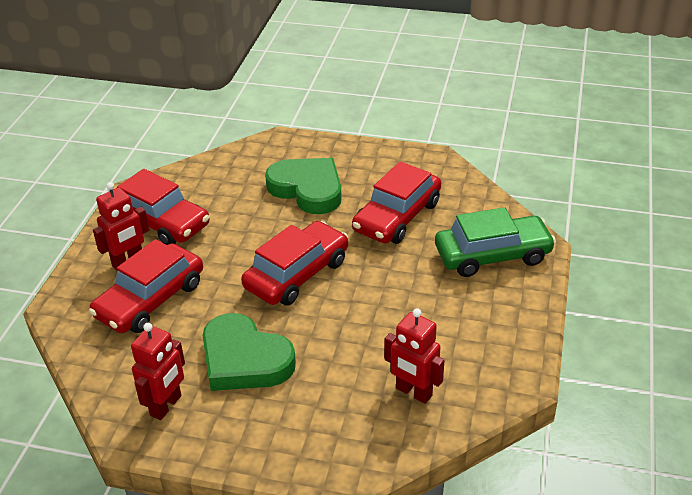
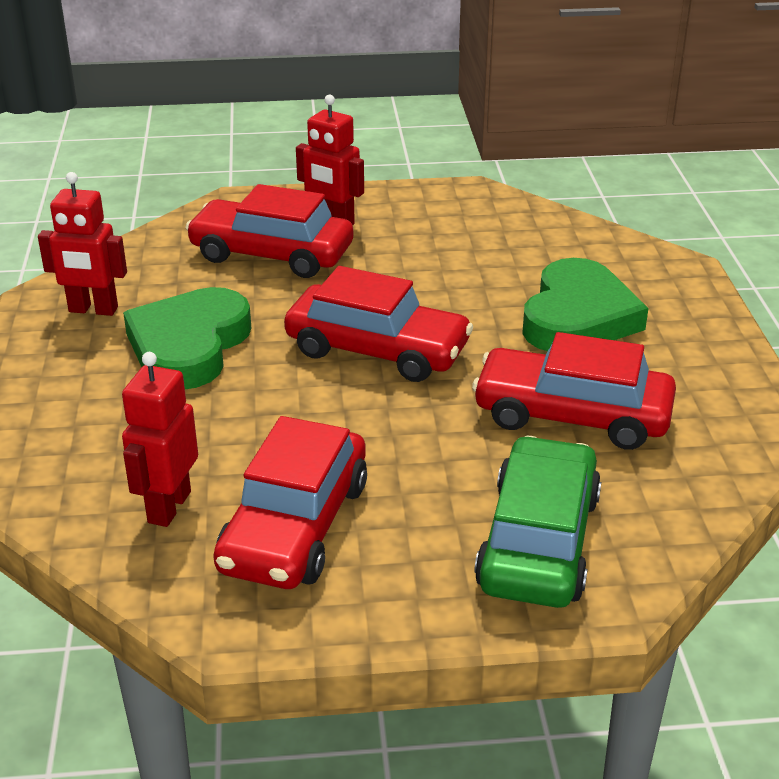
camera: 70 degrees right, 5 degrees down
(160, 221) = (424, 223): red car -> red car (295, 526)
(492, 255) = (538, 541): green car -> green car turned 135 degrees counterclockwise

